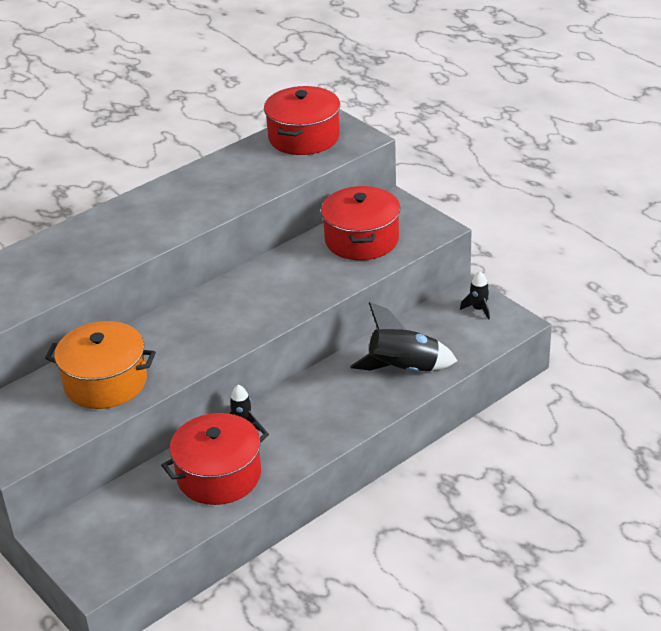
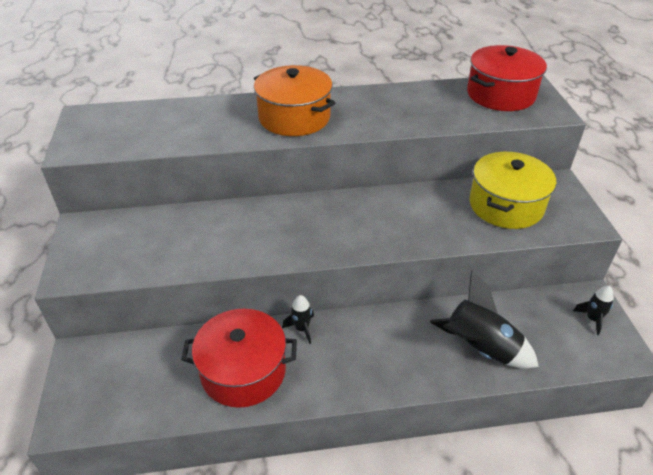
camera: 30 degrees right, 5 degrees up
(105, 382) = (196, 240): orange pot -> orange pot (294, 117)
(361, 240) = (506, 205): red pot -> yellow pot

